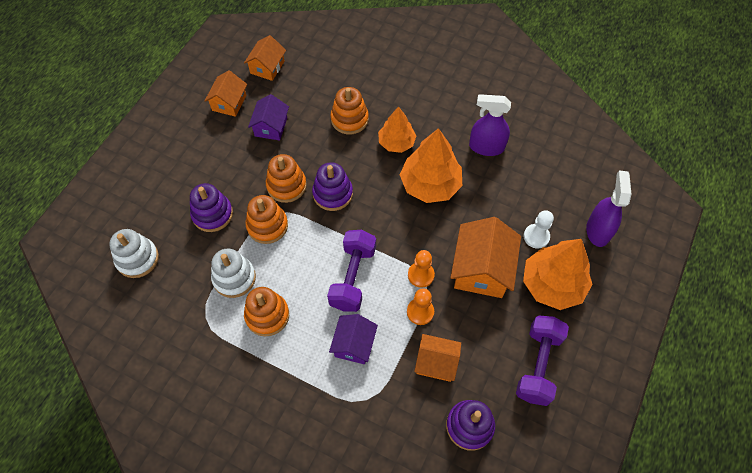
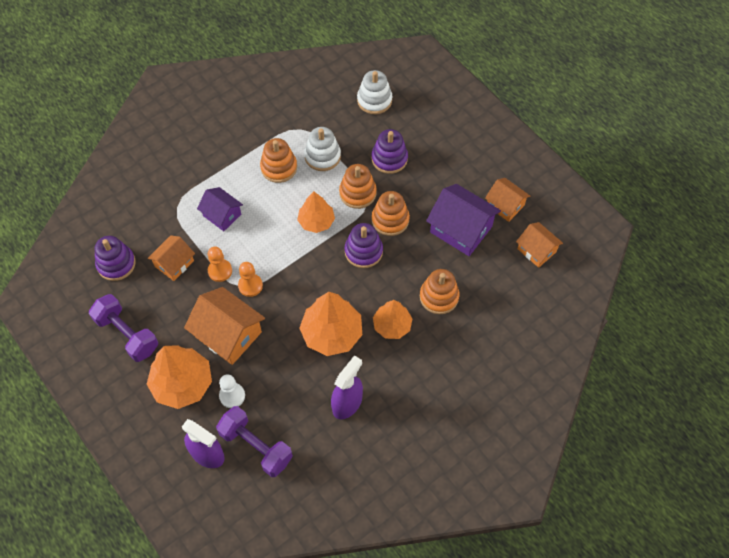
camera: 115 degrees right, 0 degrees up
(271, 126) = (461, 229): purple house -> purple house, size x1.63
(318, 248) = (316, 221): none -> orange tree
(353, 277) = (277, 236): purple dumbbell -> purple dumbbell (256, 446)

